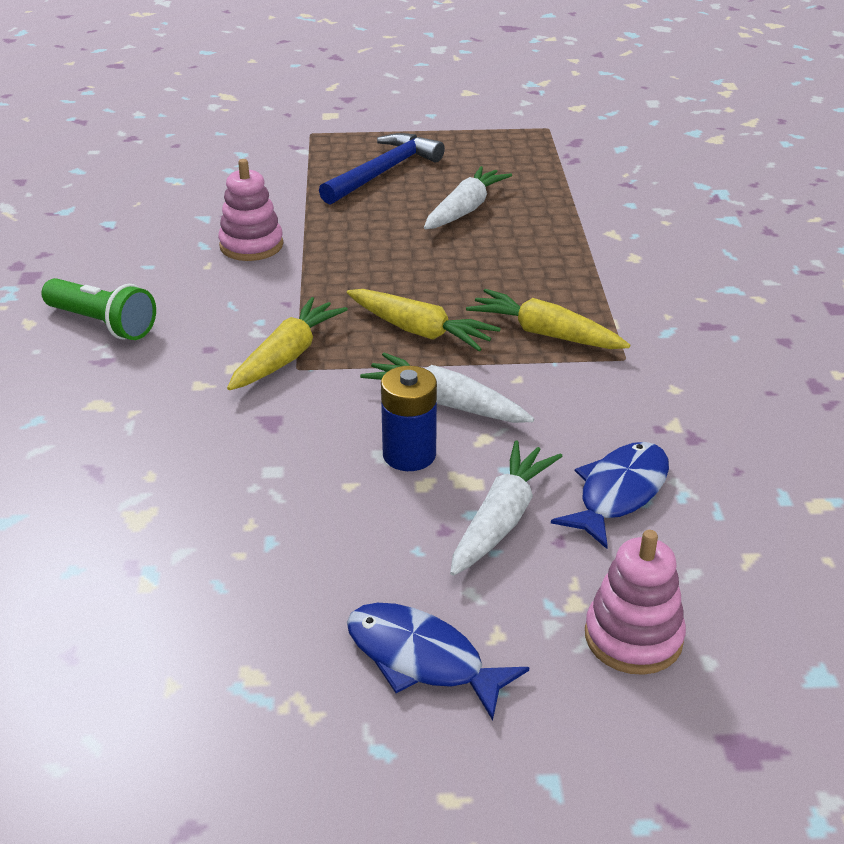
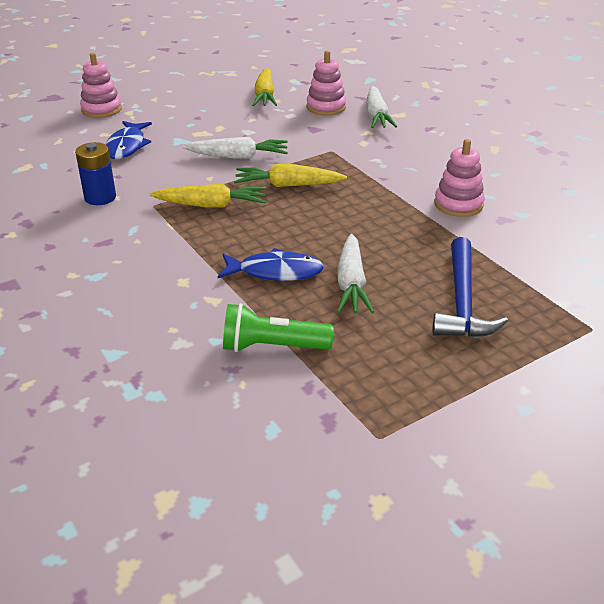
camera: 150 degrees right, 0 degrees up
(103, 324) = (459, 141): green flashlight -> green flashlight (272, 346)
(189, 467) = (326, 107): none -> pink stacking toy
(287, 356) = (344, 154): yellow carrot -> yellow carrot (265, 96)
(409, 455) = (236, 134): blue battery -> blue battery (100, 197)
(422, 659) = (176, 88): blue fish -> blue fish (275, 272)
(501, 519) = (175, 125): white carrot -> white carrot (376, 116)

